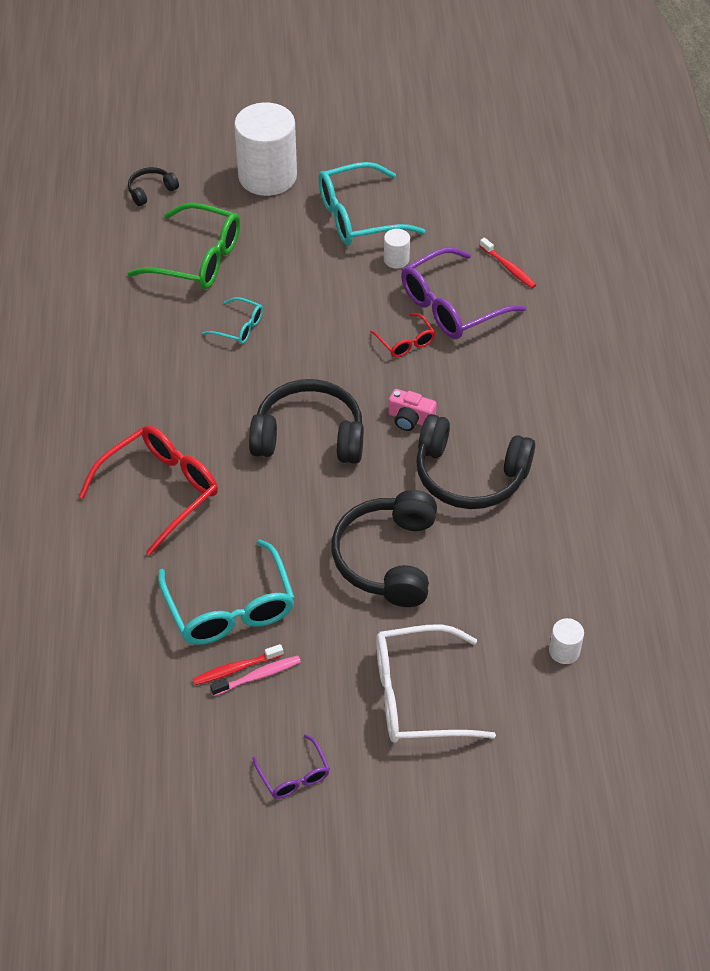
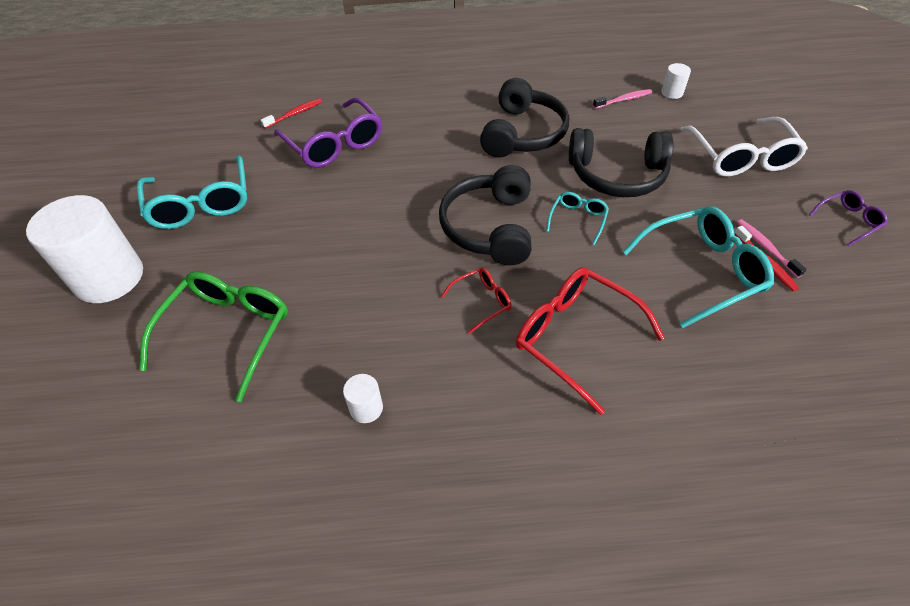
camera: 90 degrees left, 0 degrees up
(151, 191) = (86, 393): black headphones -> none
(239, 327) = (343, 287): turquoise glasses -> turquoise glasses (577, 219)
(396, 259) = (268, 177): white cylinder -> white cylinder (366, 408)
(405, 342) = (375, 170): red glasses -> red glasses (482, 302)
(410, 419) = (465, 165): pink camera -> none
(544, 590) = (623, 100): none -> pink toothbrush

